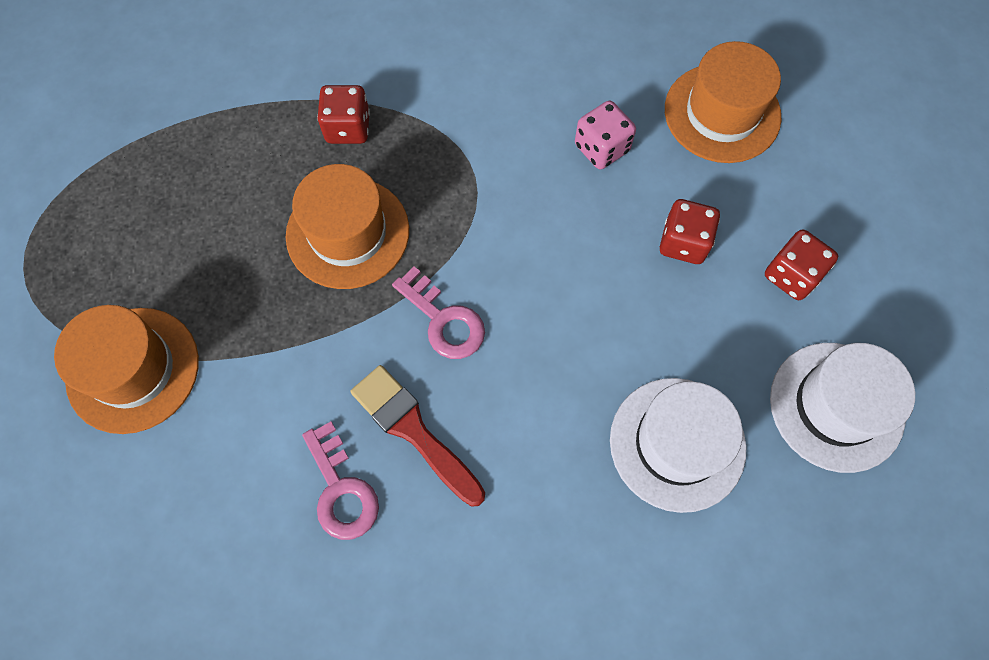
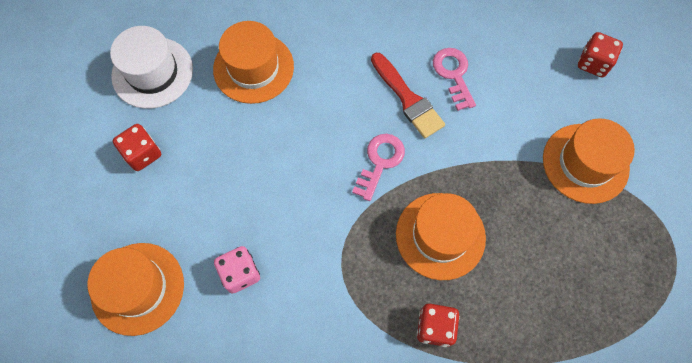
camera: 170 degrees left, 0 degrees up
(444, 320) = (380, 162): pink key -> pink key turned 60 degrees clockwise
(677, 443) = (253, 68): white hat -> orange hat
(683, 243) = (205, 188): red dice -> red dice (593, 63)

